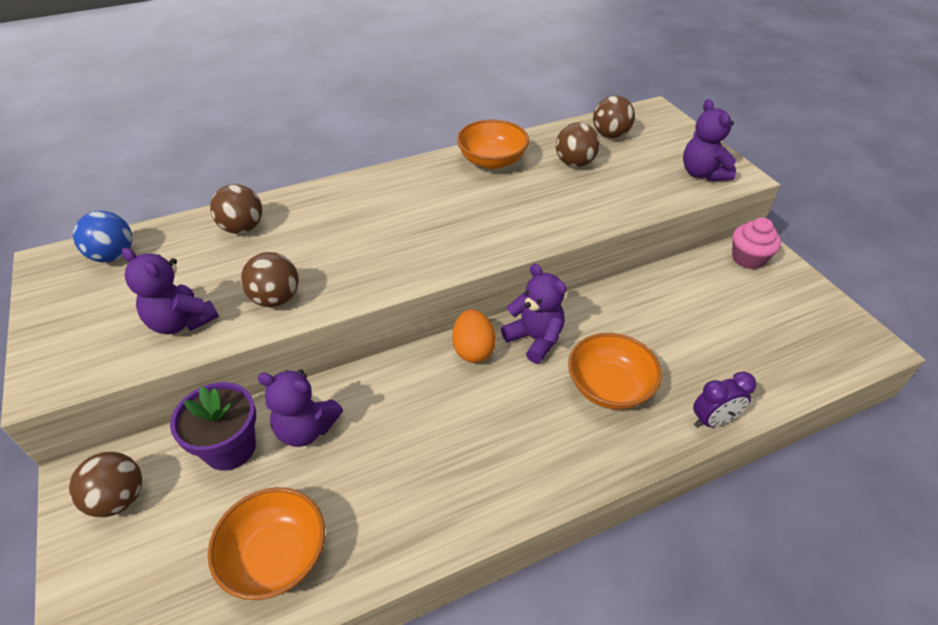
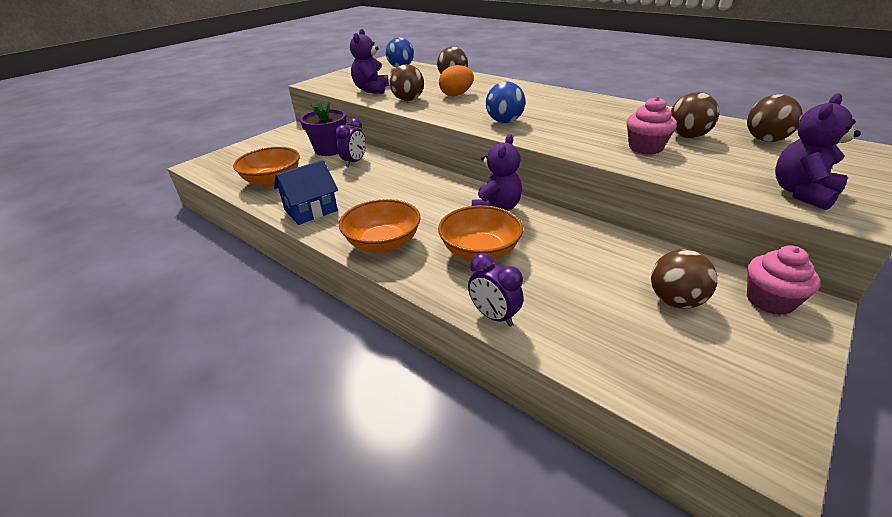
camera: 65 degrees right, 10 degrees down
(119, 498) = (287, 139): brown ball -> brown ball (675, 301)
(306, 429) = (354, 162): purple teddy bear -> purple clock
(415, 523) = (311, 210): none -> blue house
(439, 248) = (504, 121): none -> blue ball
(473, 350) = (460, 189): orange egg -> orange egg (456, 95)
(492, 161) = (629, 111): orange bowl -> orange bowl (383, 243)
(579, 195) = (645, 147): none -> pink cupcake

